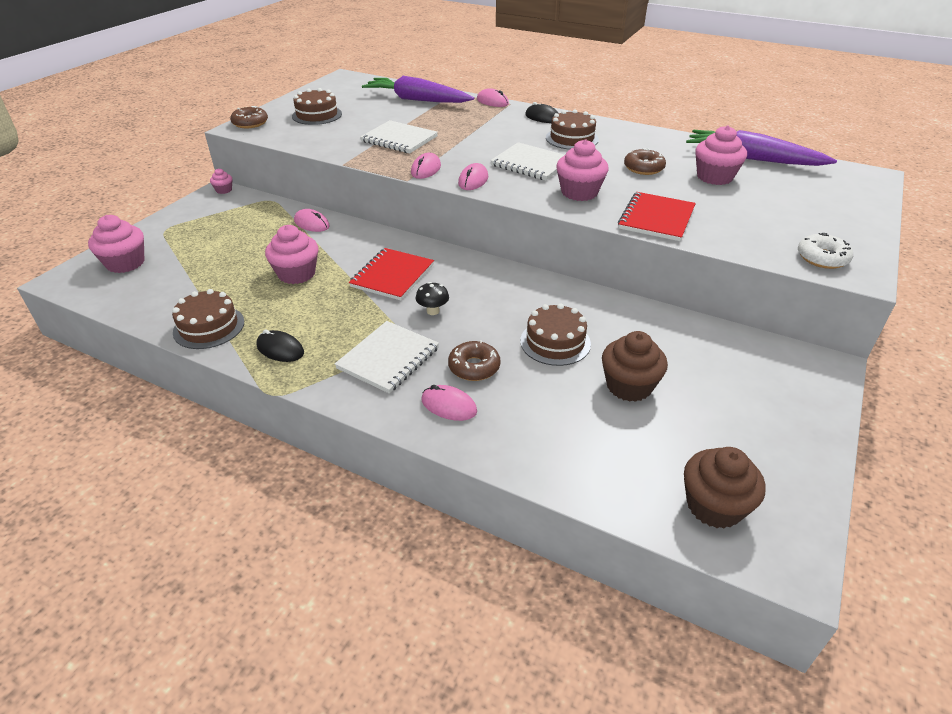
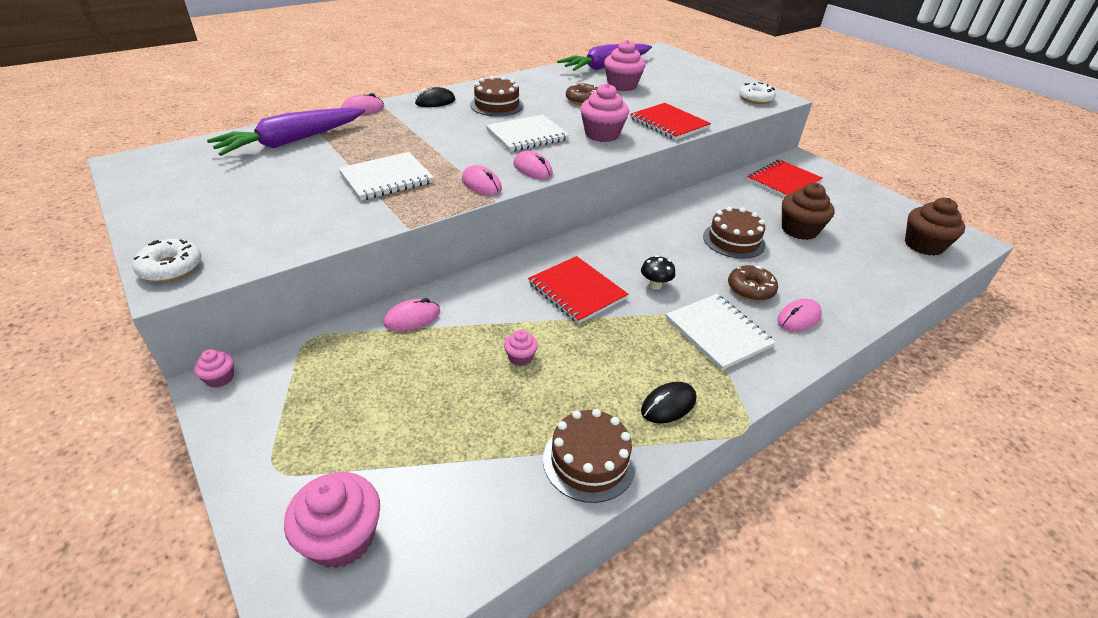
camera: 65 degrees left, 0 degrees up
(250, 123) = (171, 268): brown donut -> white donut
(296, 274) = (520, 357): pink cupcake -> pink cupcake, size x0.51
(317, 115) = (230, 210): brown cake -> none
(738, 358) = (783, 181): none -> red notebook

